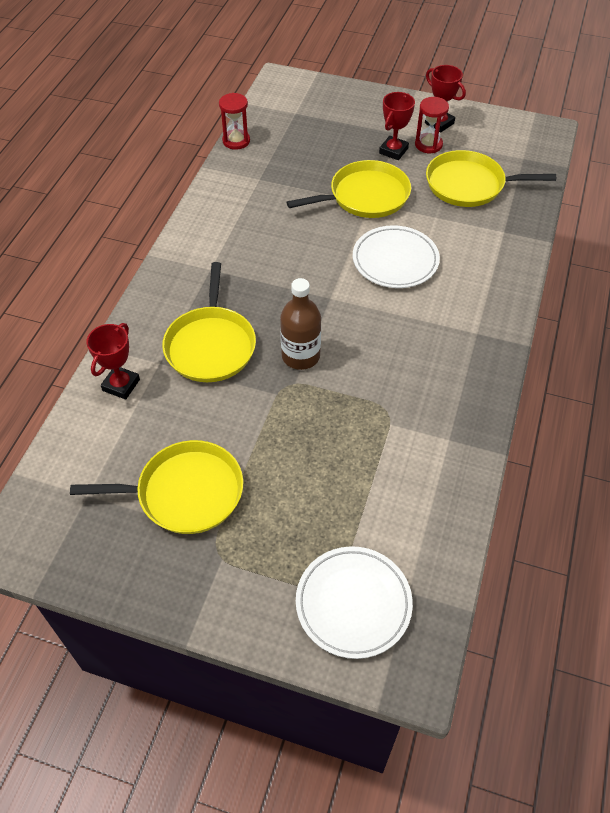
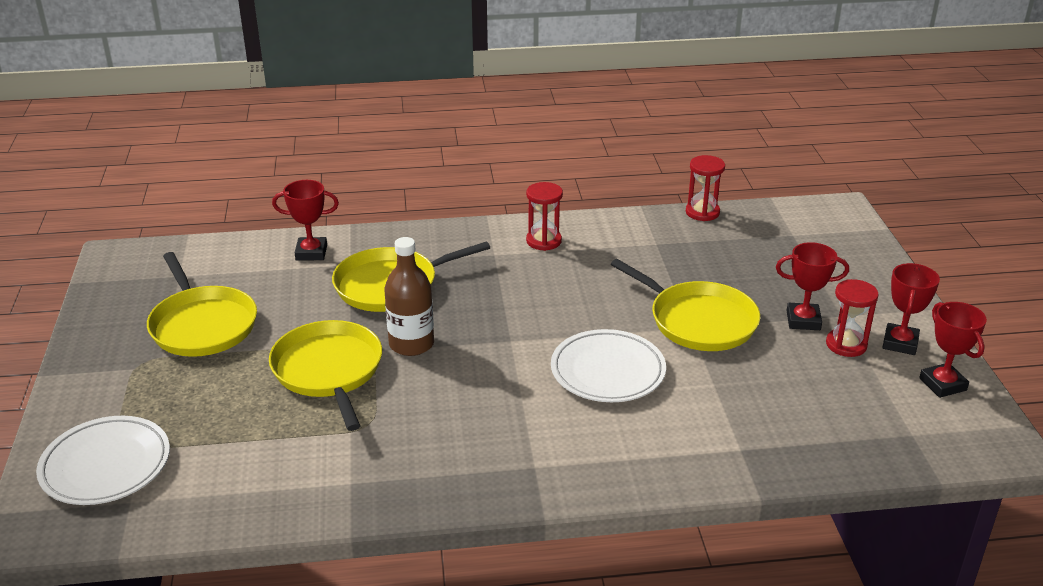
camera: 65 degrees right, 20 degrees down
(212, 235) = (543, 241): none -> red hourglass
(469, 185) = (803, 397): yellow pan -> yellow pan (328, 371)
(486, 126) = (942, 384): none -> red trophy

